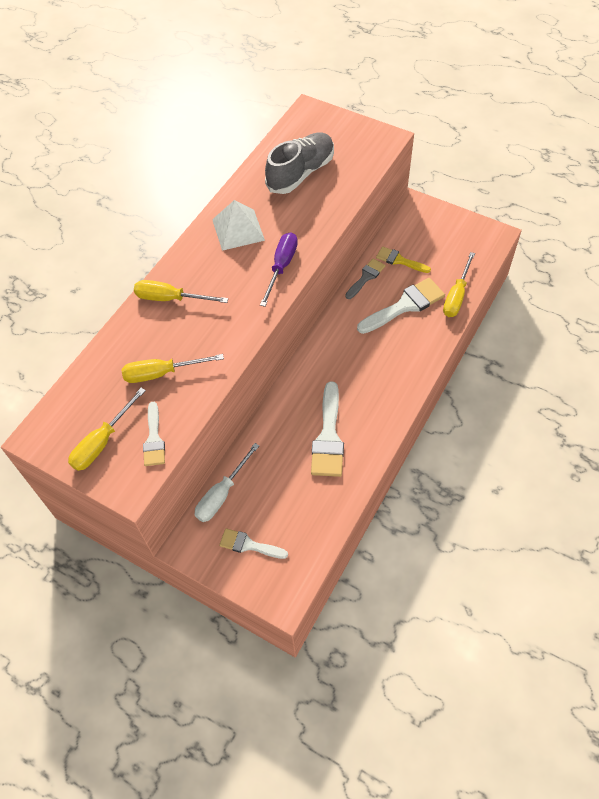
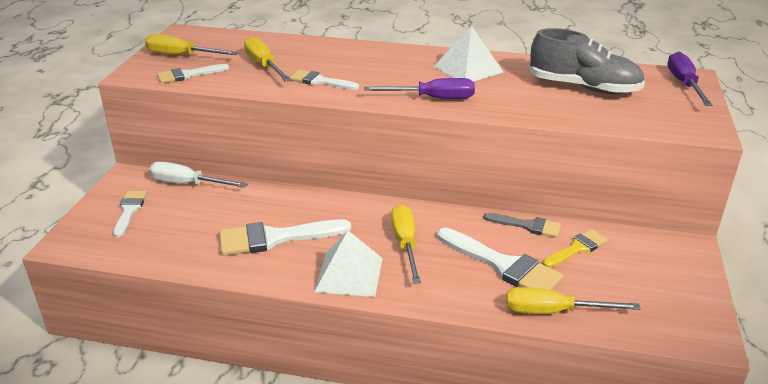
camera: 70 degrees right, 25 degrees down
(170, 298) = (355, 54): yellow screwdriver -> yellow screwdriver (405, 244)
(216, 336) = (320, 81): none -> white brush
(318, 119) = (684, 84): none -> purple screwdriver
(388, 397) = (349, 274): none -> white pyramid
(399, 260) = (577, 248): yellow brush -> yellow brush turned 45 degrees clockwise

